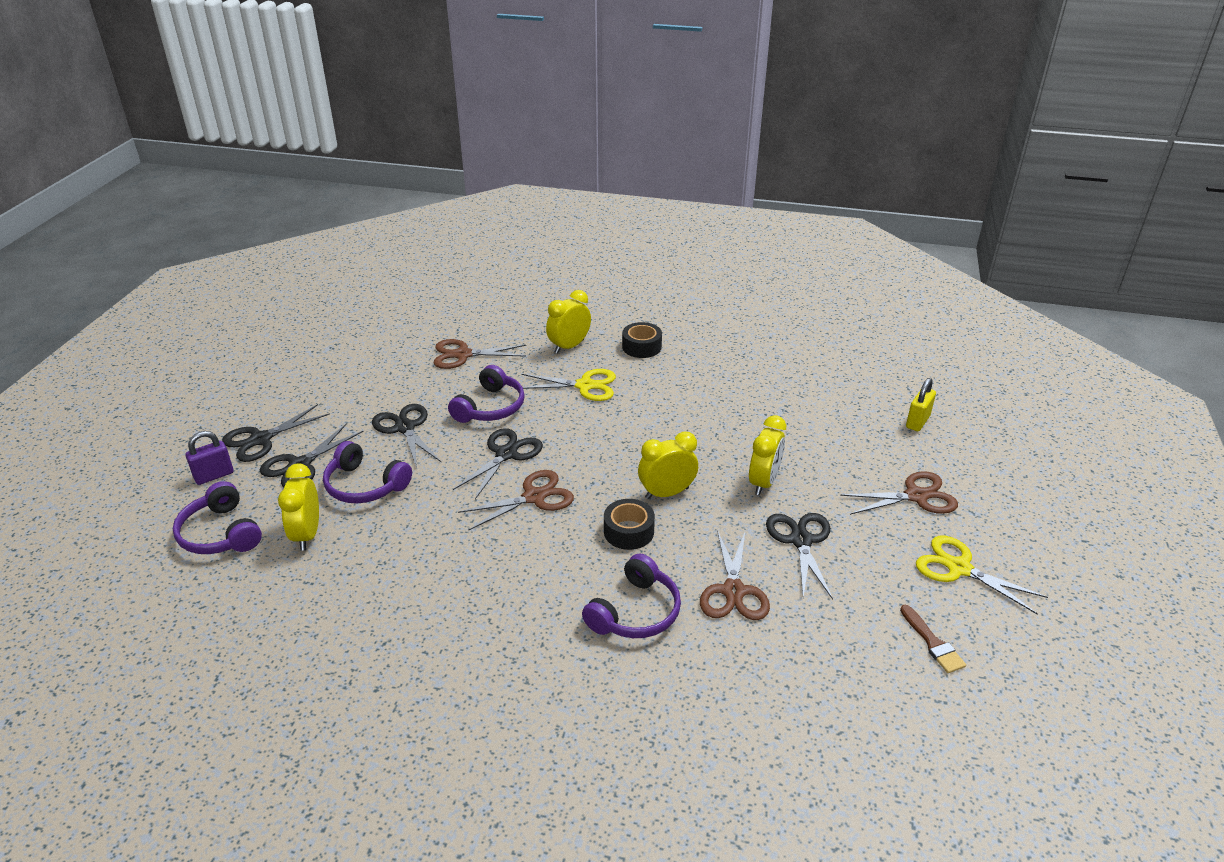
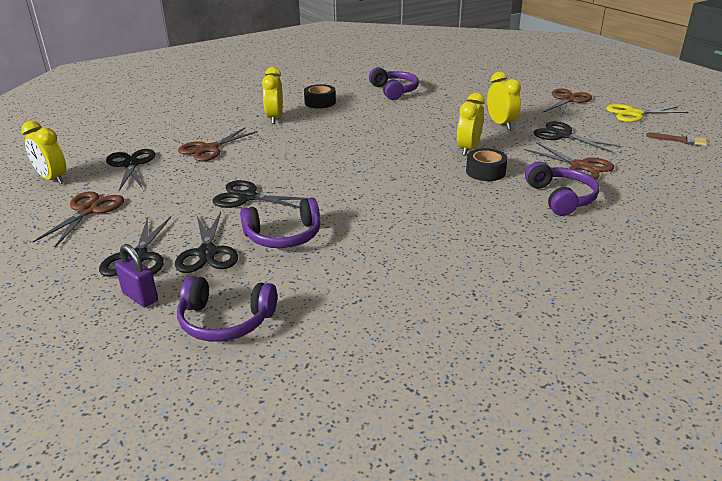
camera: 45 degrees left, 5 degrees down
(214, 475) = (140, 297): purple padlock -> purple padlock turned 60 degrees counterclockwise
(307, 534) = (299, 280): yellow clock -> yellow clock (52, 179)
(490, 407) = (286, 162): purple headphones -> purple headphones (394, 91)
(506, 454) = (345, 176): black scissors -> black scissors (131, 164)
(534, 497) = (405, 185): brown scissors -> brown scissors (89, 210)
(585, 386) = (324, 129): yellow scissors -> none
(917, 422) = (512, 77): yellow padlock -> none

